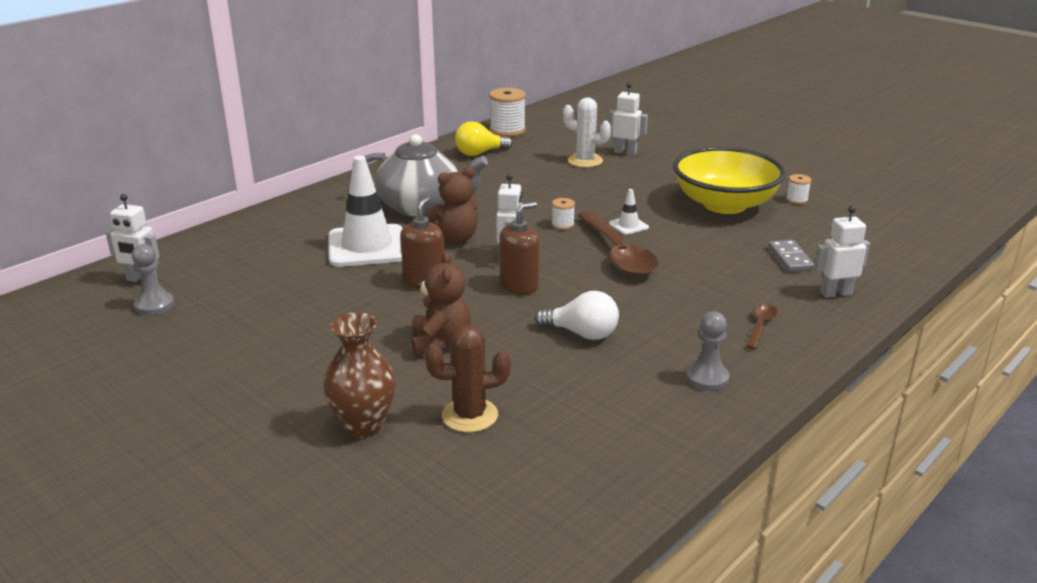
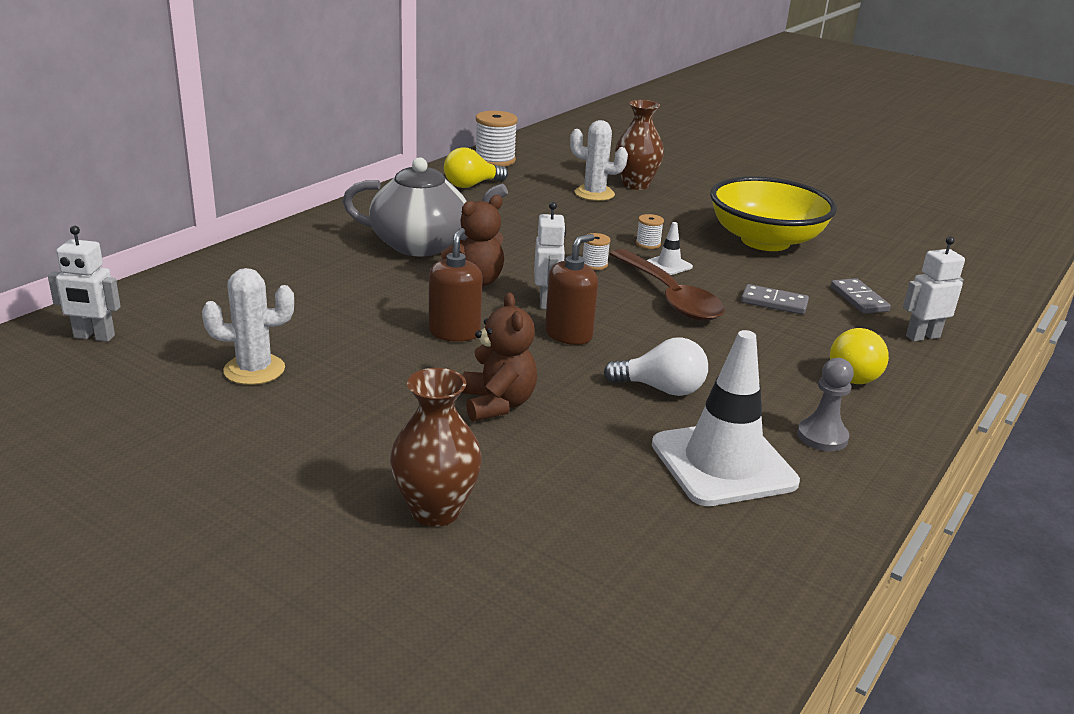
camera: 10 degrees left, 0 degrees up
(154, 305) = (119, 368): grey pawn -> none
(256, 309) = (254, 370): none -> white cactus
(367, 246) = (371, 292): white traffic cone -> white traffic cone (723, 463)
(470, 415) = (563, 492): brown cactus -> none
(625, 152) = (635, 185): white robot -> brown vase
(710, 260) = (774, 302): none -> grey domino
(760, 326) = (857, 374): brown spoon -> yellow light bulb
(796, 200) = (840, 235): white spool -> white spool (648, 244)

